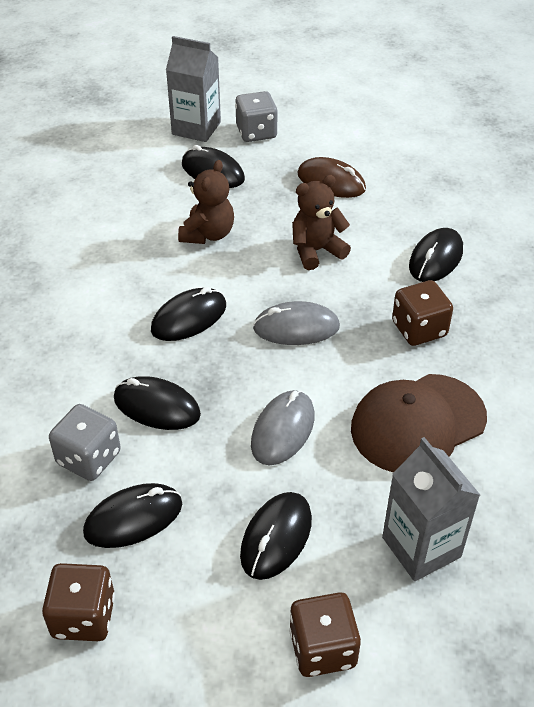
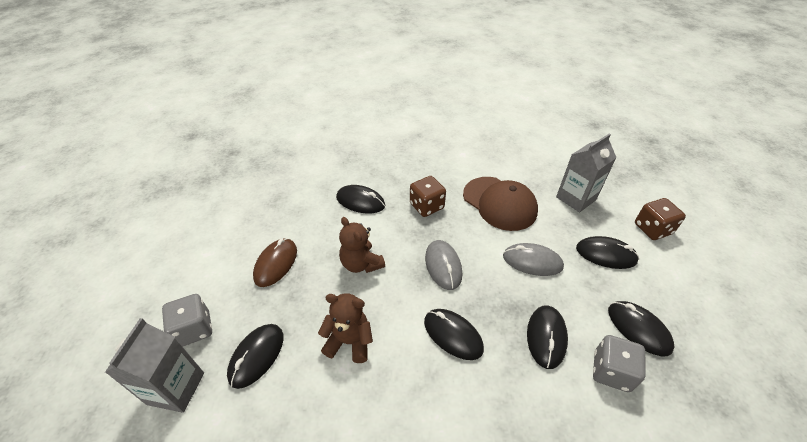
camera: 100 degrees left, 0 degrees up
(84, 616) = (716, 339): brown dice -> none

